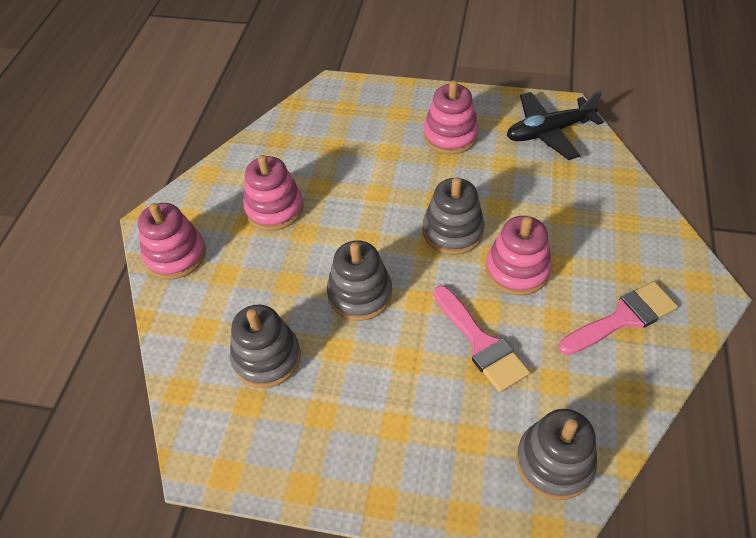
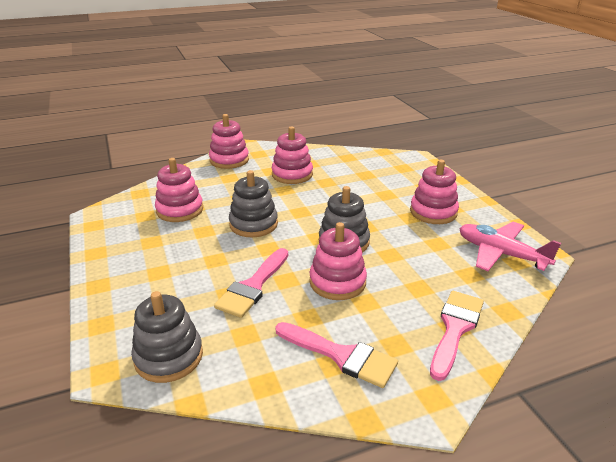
camera: 55 degrees right, 20 degrees down
(267, 358) = (180, 210): grey stacking toy -> pink stacking toy
(548, 132) = (501, 254): black plane -> pink plane
(629, 222) = (455, 328): none -> pink brush

